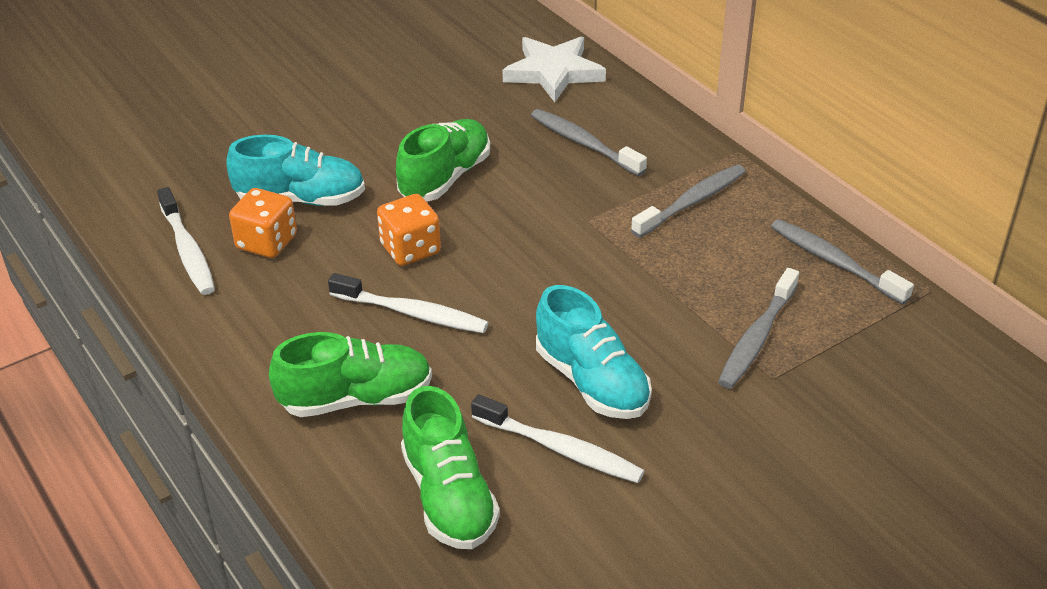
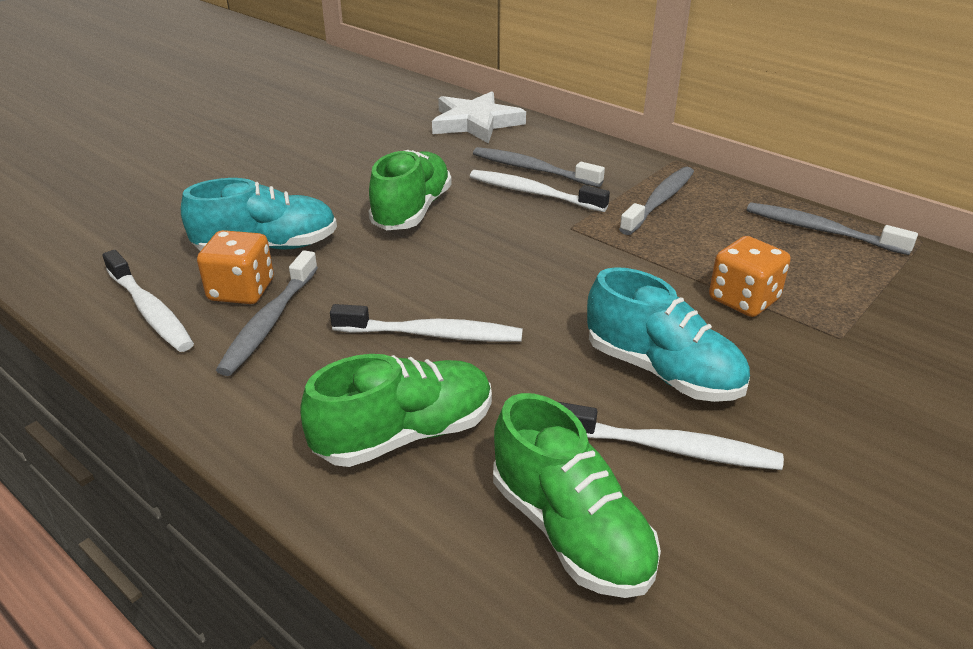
camera: 15 degrees left, 5 degrees down
(410, 249) = (404, 276): orange dice -> orange dice (743, 300)
(570, 173) = (533, 193): none -> white toothbrush
(756, 338) = (798, 304): grey toothbrush -> grey toothbrush (269, 322)

